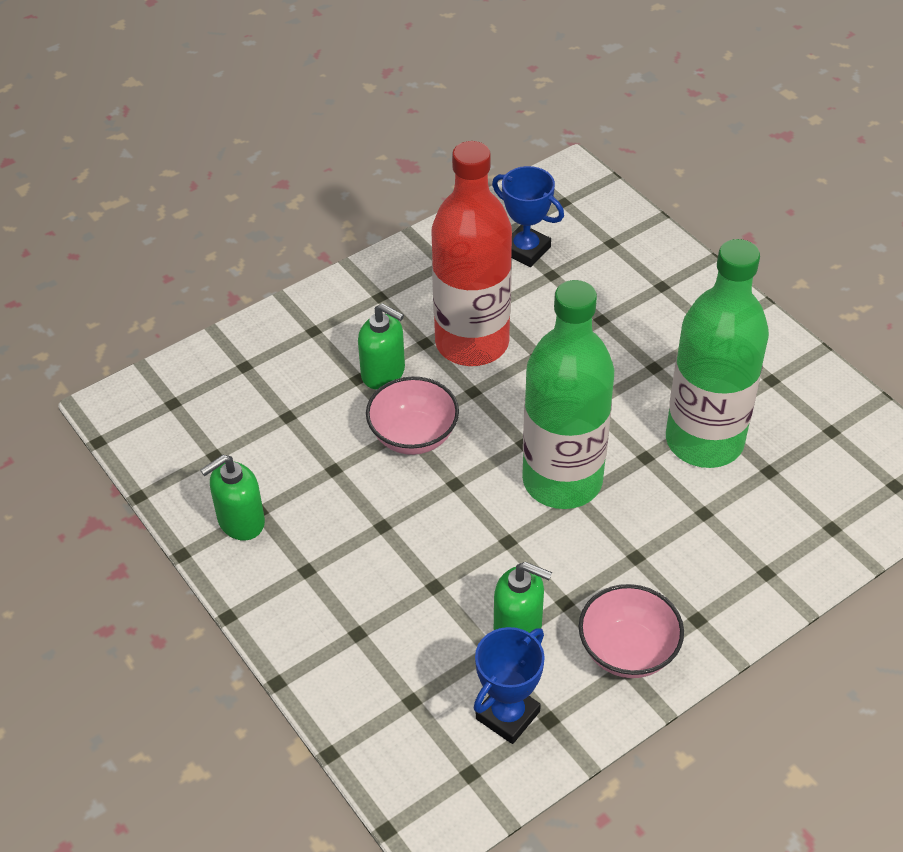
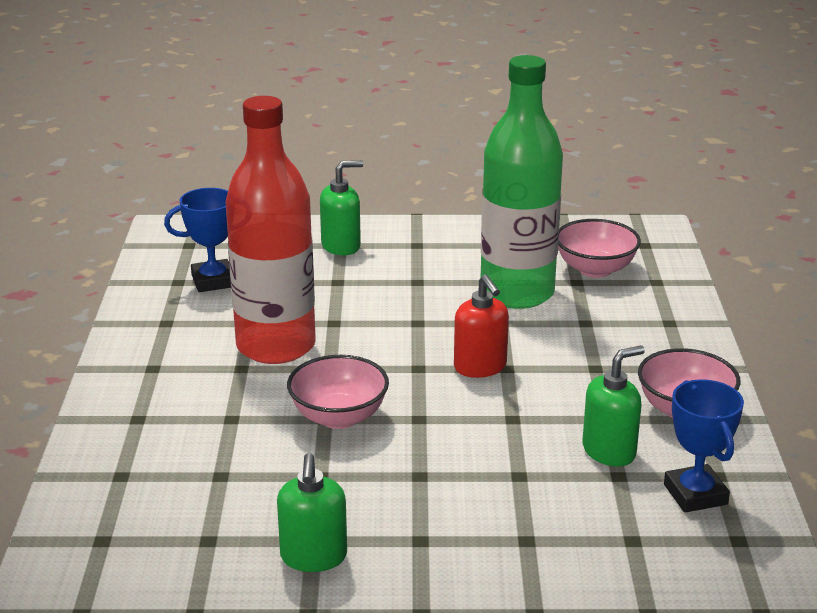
camera: 55 degrees left, 20 degrees down
(383, 373) = (245, 402): green soap dispenser -> green soap dispenser (341, 246)
(562, 480) = (480, 367): green bottle -> red soap dispenser
(806, 472) = (595, 269): none -> pink bowl

